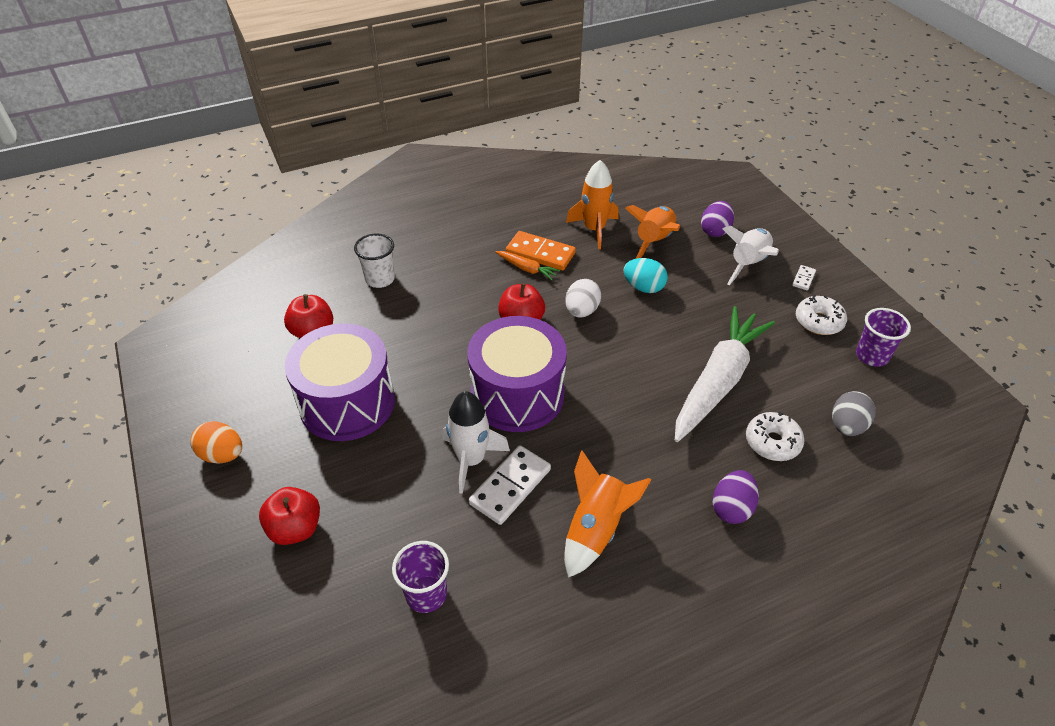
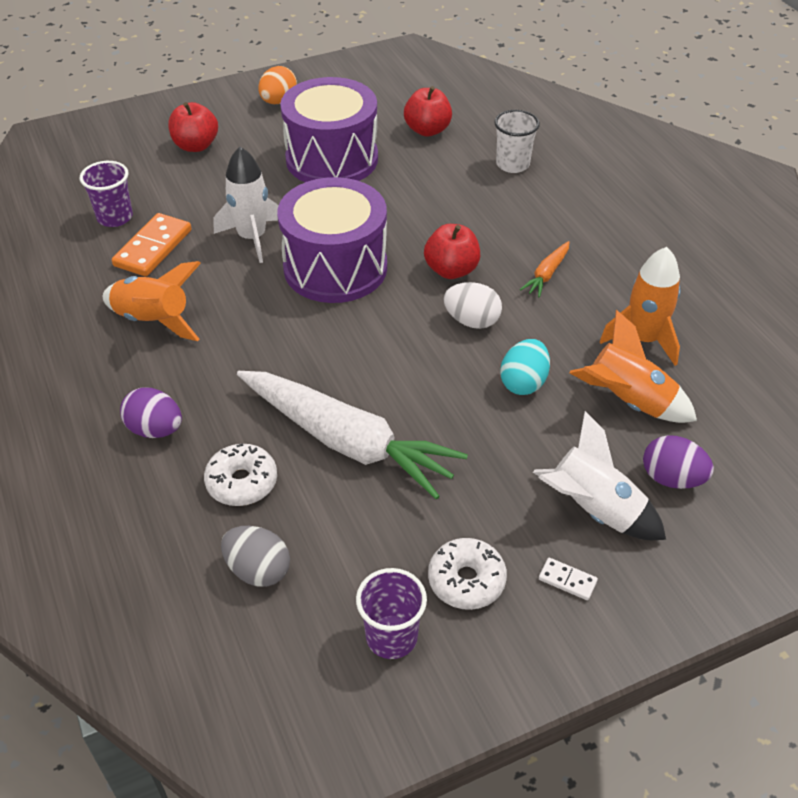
camera: 90 degrees right, 0 degrees up
(510, 486) = (216, 263): white domino -> none
(540, 253) = (580, 286): orange domino -> orange domino (153, 248)

